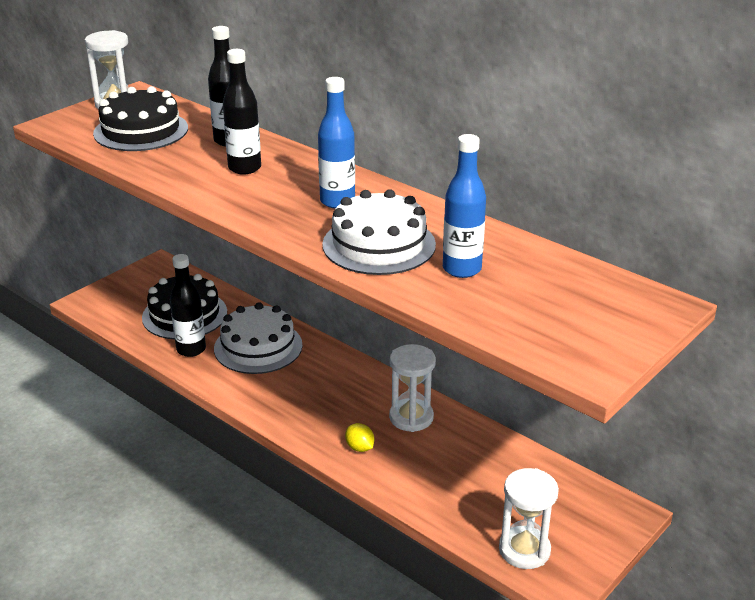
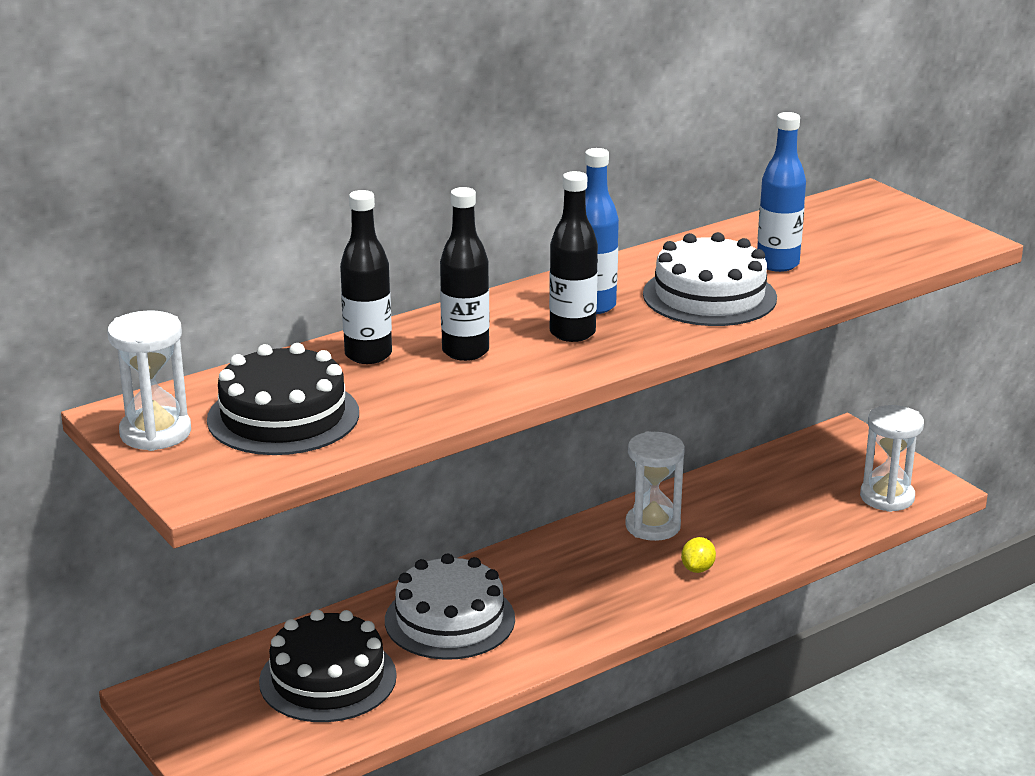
camera: 75 degrees left, 5 degrees down
(191, 349) = (426, 679): black bottle -> black bottle (572, 333)
(359, 448) = (697, 569): yellow lemon -> yellow lemon turned 45 degrees counterclockwise

